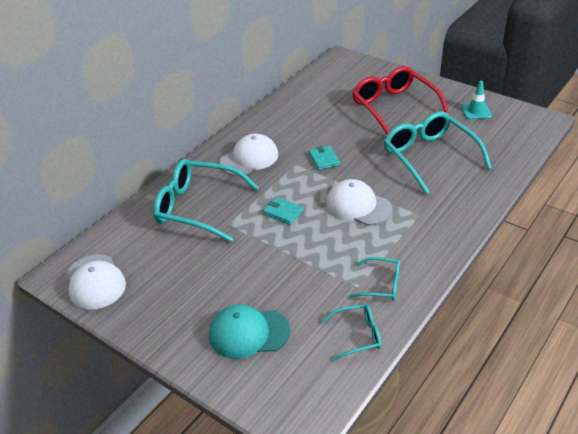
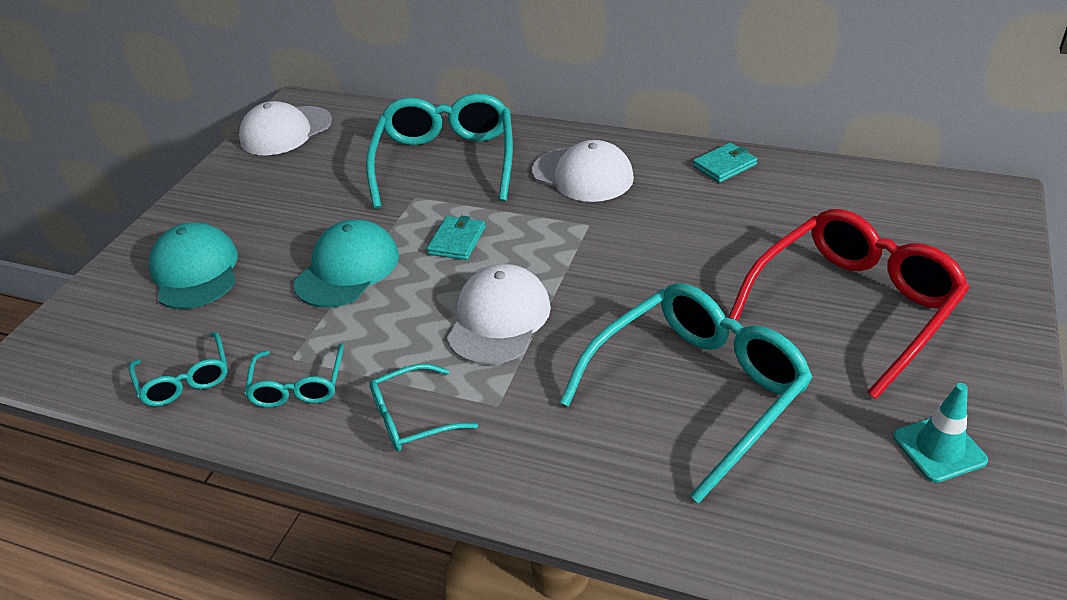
camera: 75 degrees right, 0 degrees up
(286, 259) = (347, 269): none -> turquoise cap
(324, 159) = (618, 251): turquoise wallet -> turquoise wallet (724, 165)
(419, 243) = (412, 418): none -> turquoise glasses

